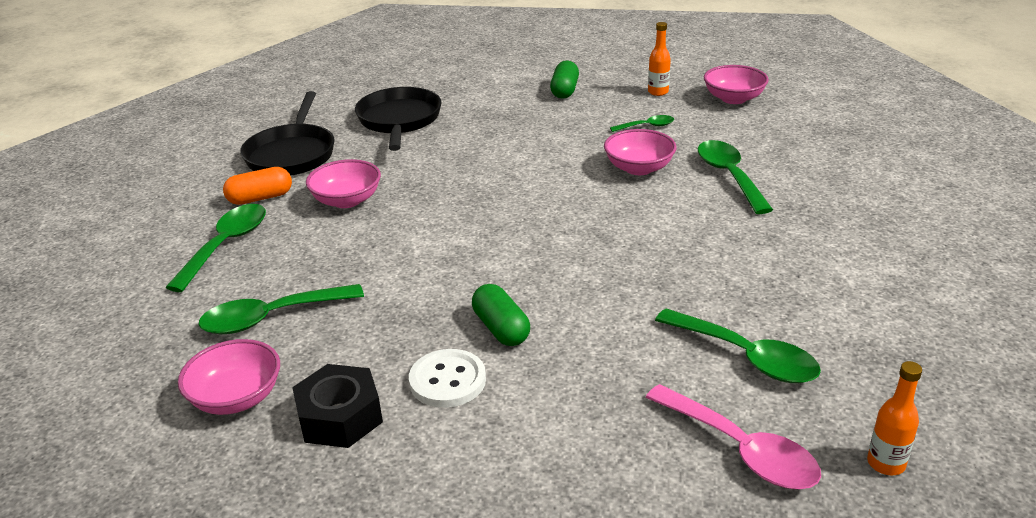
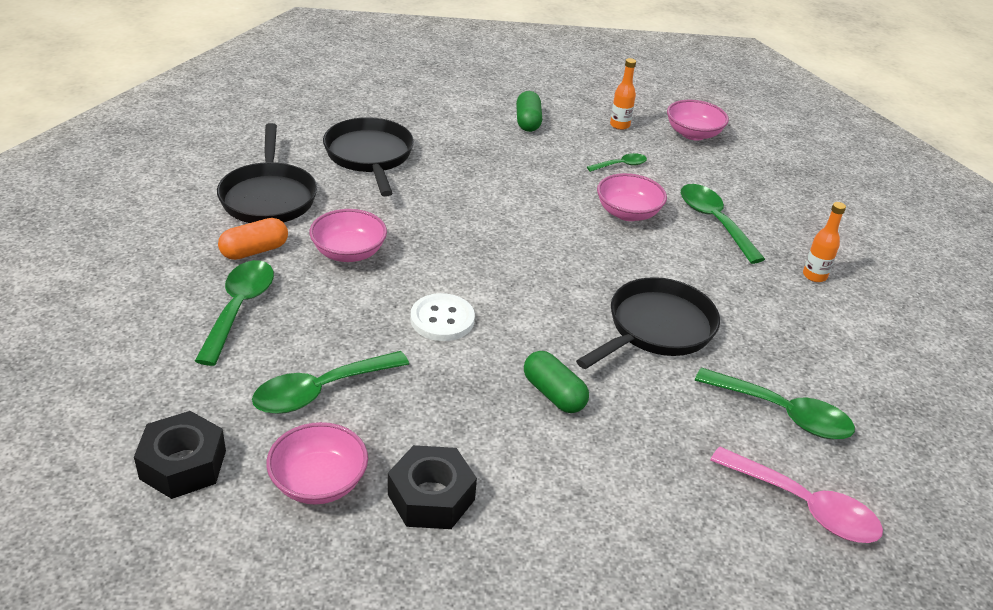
camera: 15 degrees left, 5 degrees up
(119, 375) = (183, 464): none -> black nut
(447, 380) = (521, 452): white button -> white button (442, 319)
(632, 272) = (656, 328): none -> black pan
(886, 463) = (925, 511): orange bottle -> orange bottle (814, 276)

